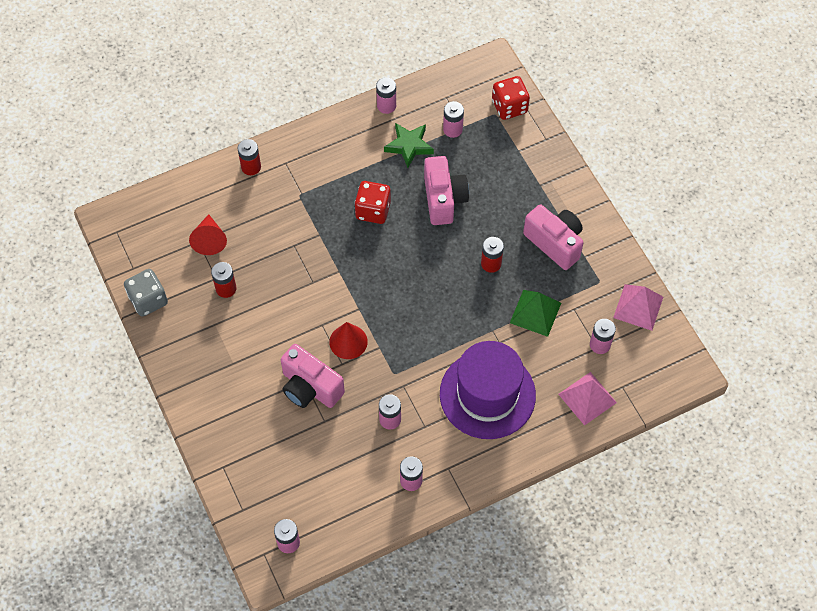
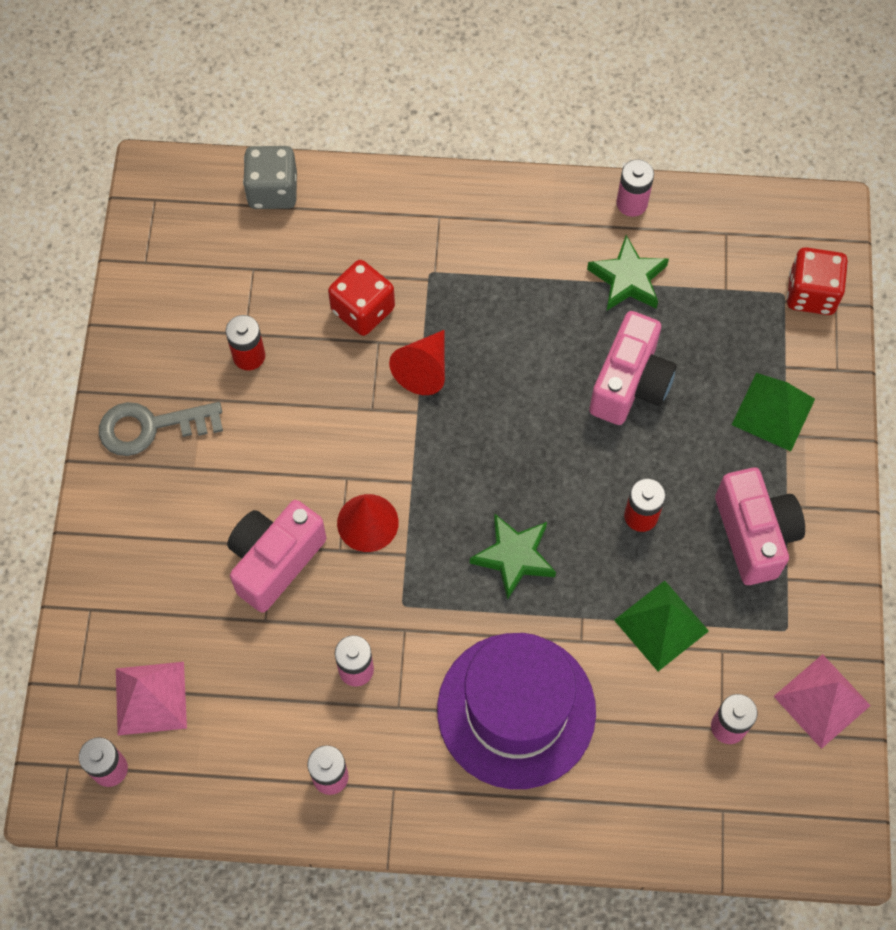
camera: 30 degrees right, 5 degrees up
(148, 300) = (137, 318): grey dice -> grey dice (273, 191)
(195, 354) = (151, 427): none -> grey key
(209, 240) = (269, 274): red cone -> red cone (424, 369)
(251, 167) = (388, 198): red battery -> none
(310, 387) = (275, 561): pink camera -> pink camera turned 60 degrees clockwise
(373, 210) = (519, 348): red dice -> red dice (363, 309)
(438, 318) = (514, 557): none -> green star
(452, 129) = (706, 286): pink battery -> none
(526, 176) = (773, 411): none -> green pyramid
(587, 398) = (659, 798): pink pyramid -> pink pyramid (150, 698)

